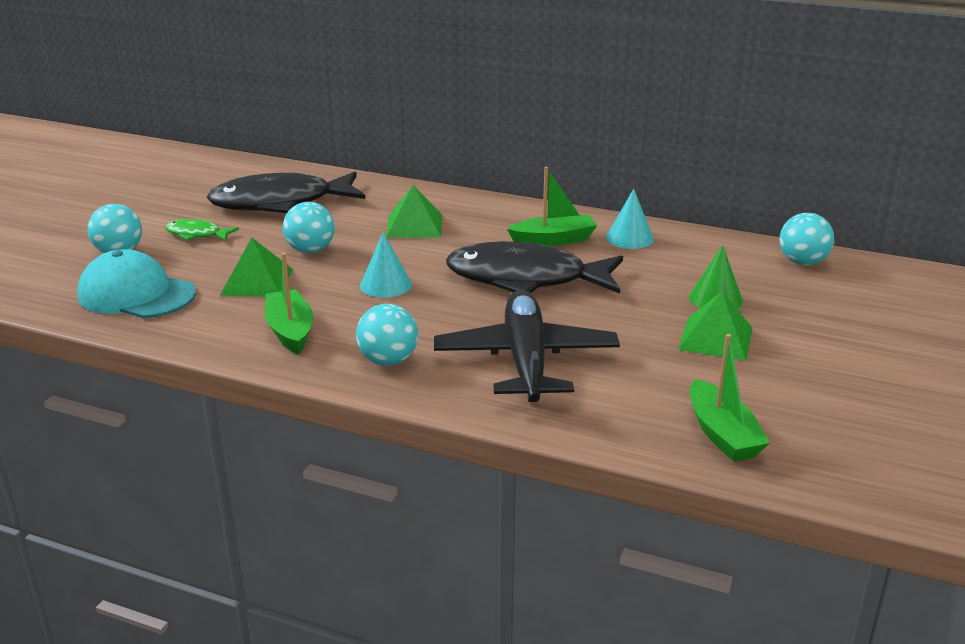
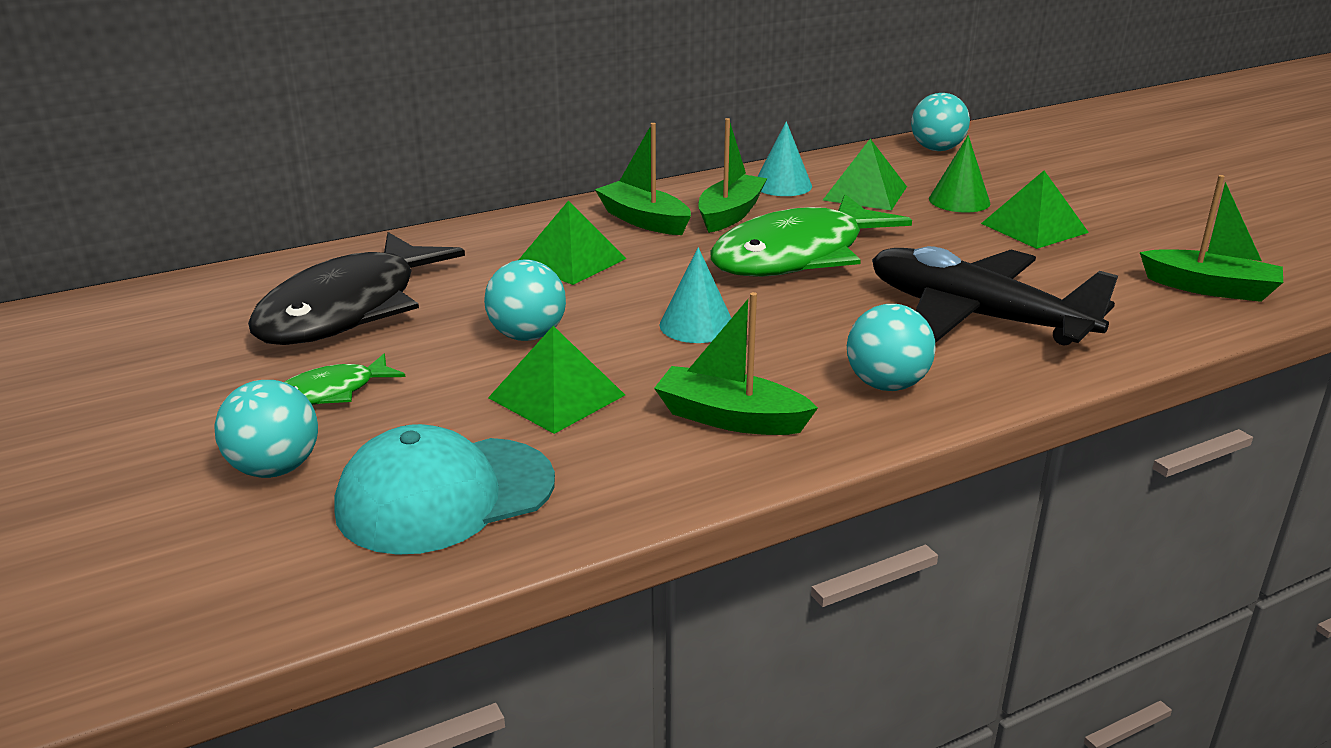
camera: 50 degrees left, 0 degrees up
(501, 222) = (644, 220): none -> green boat
(526, 279) = (797, 255): black fish -> green fish
(667, 265) = (865, 193): none -> green pyramid

